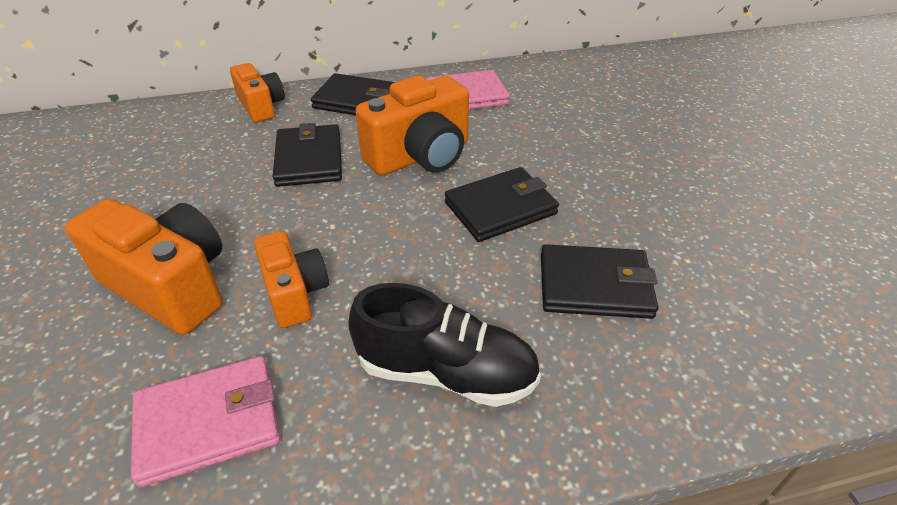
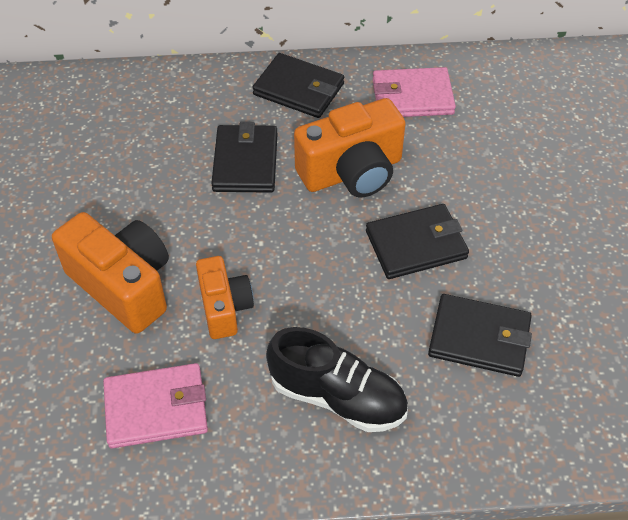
camera: 10 degrees right, 10 degrees up
(261, 106) = (202, 86): orange camera -> none

